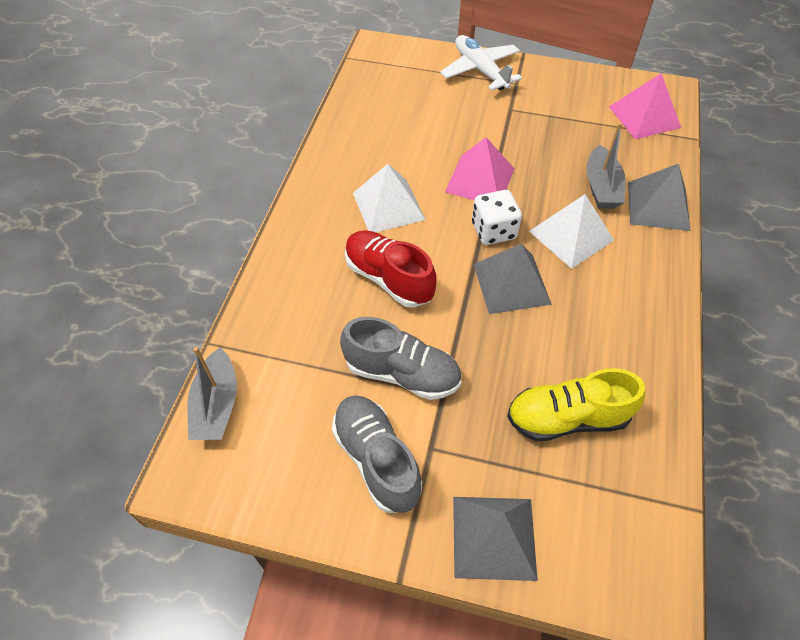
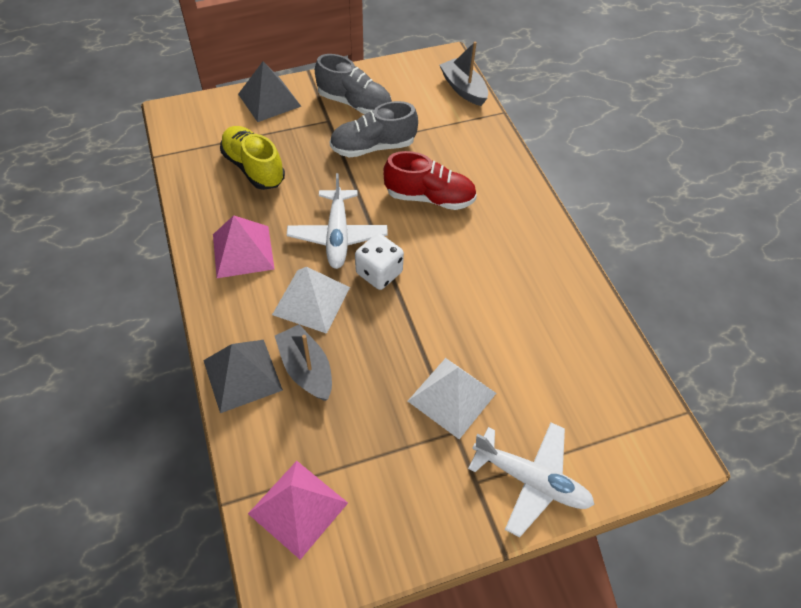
camera: 145 degrees right, 0 degrees up
(388, 206) = (479, 253): white pyramid -> white pyramid (452, 397)
(480, 180) = (424, 318): pink pyramid -> pink pyramid (243, 251)
(511, 283) = (338, 235): grey pyramid -> white plane
(567, 418) = (254, 168): yellow shoe -> yellow shoe turned 90 degrees counterclockwise

